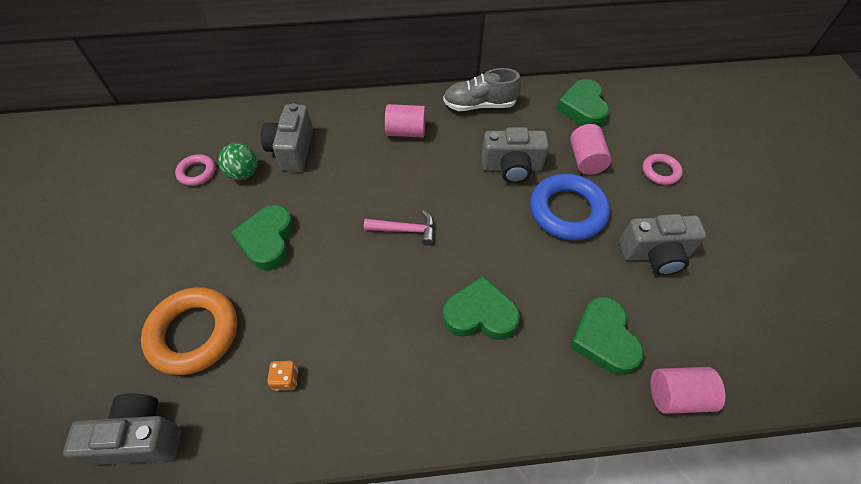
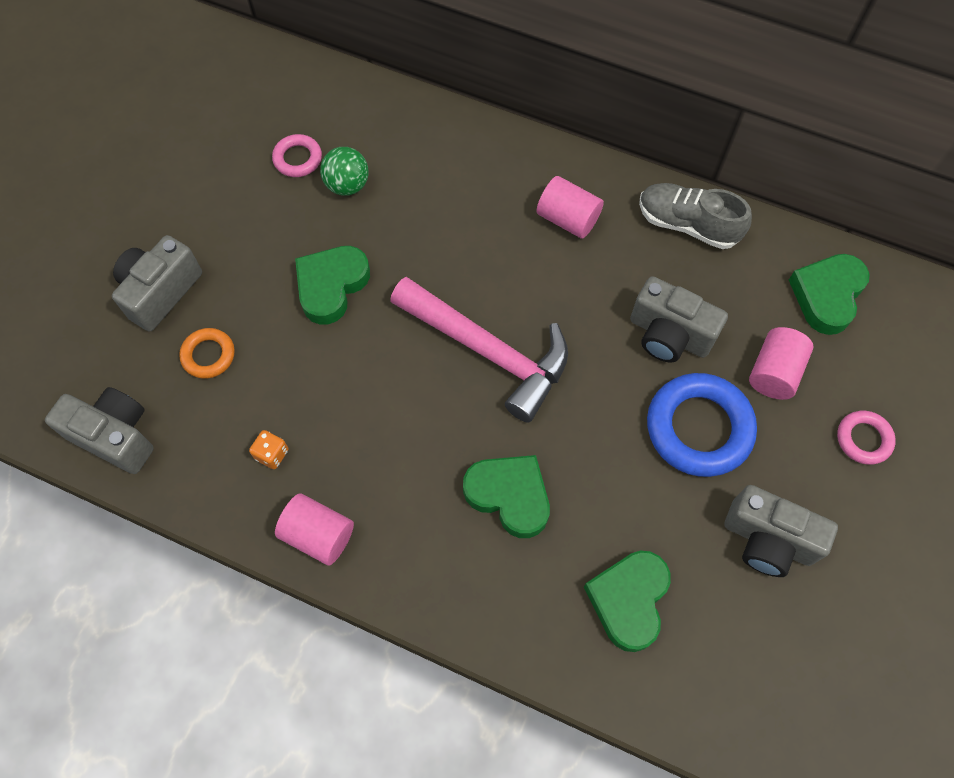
camera: 30 degrees right, 10 degrees up
(194, 333) = (208, 355): orange ring -> orange ring, size x0.52
(292, 150) = (418, 179): grey camera -> grey camera (160, 292)
(405, 230) = (488, 351): pink hammer -> pink hammer, size x2.05
(677, 396) = (666, 706): pink cylinder -> pink cylinder (318, 535)

